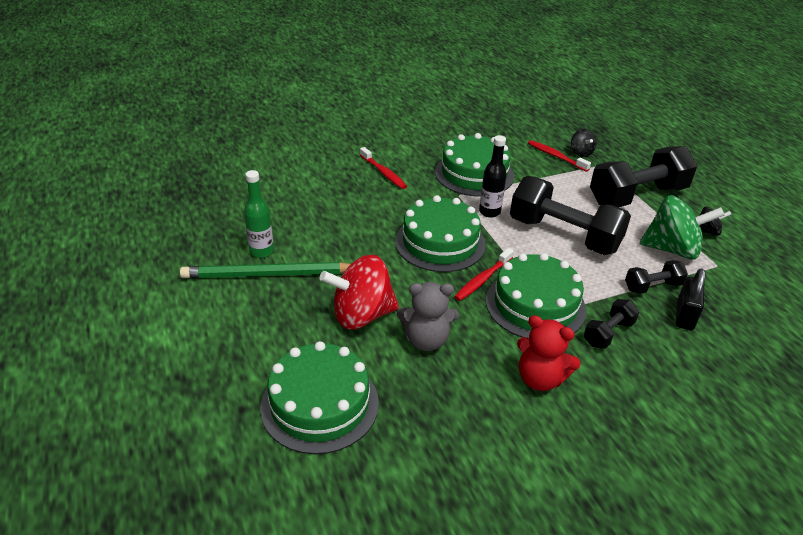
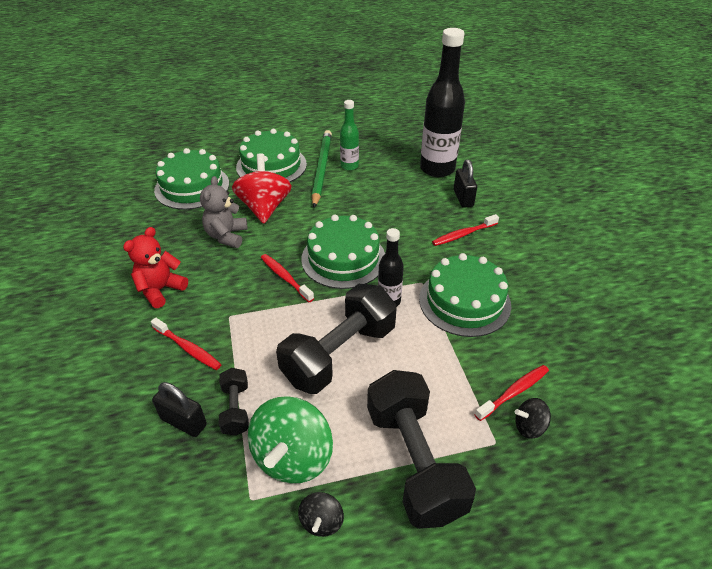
camera: 100 degrees right, 5 degrees up
(268, 187) = (437, 169): none -> black bottle
(323, 172) = (463, 198): none -> black padlock
(535, 305) = (242, 306): green cake -> green cake (271, 165)
(608, 333) = (187, 348): black dumbbell -> red toothbrush

